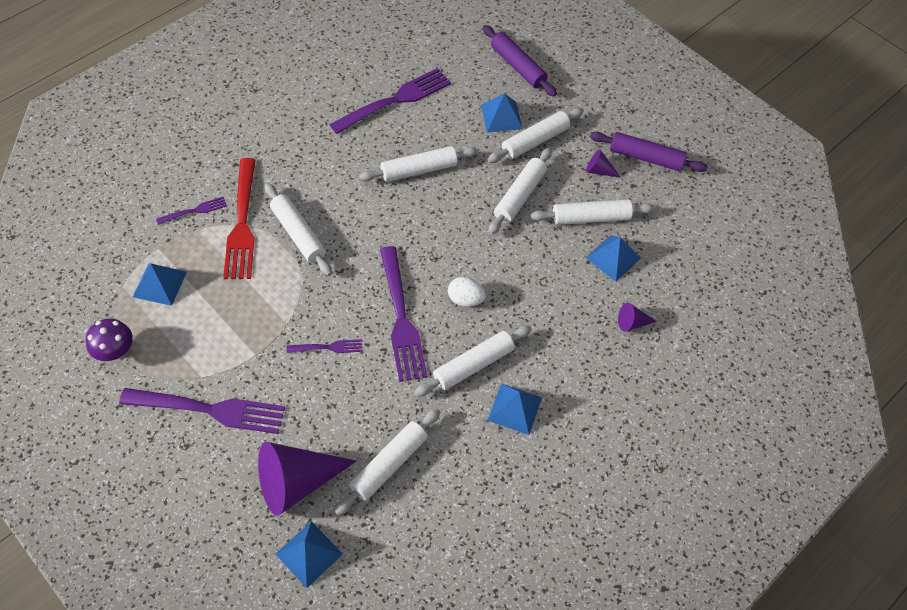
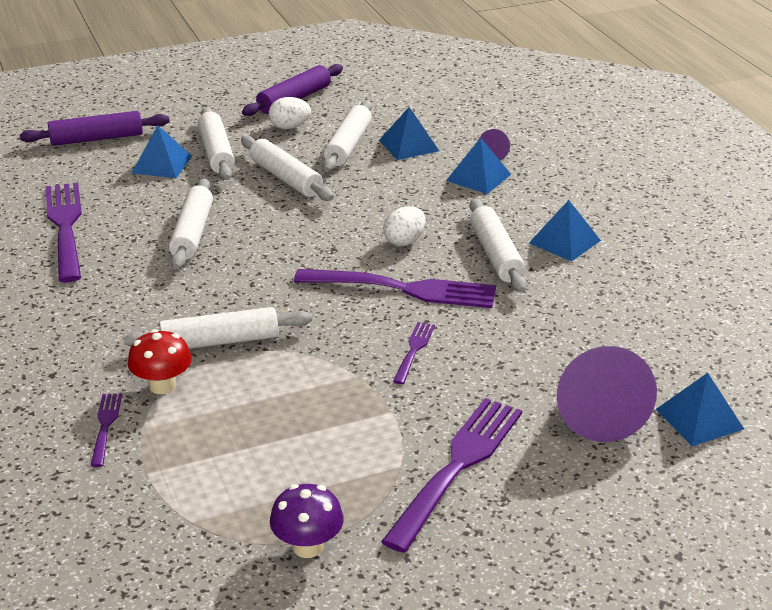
camera: 65 degrees left, 25 degrees down
(160, 284) = (214, 482): blue pyramid -> blue pyramid (478, 177)
(242, 222) = (162, 386): red fork -> red mushroom
(389, 464) = (600, 337): white rolling pin -> none
(599, 171) = (289, 127): purple cone -> white egg

